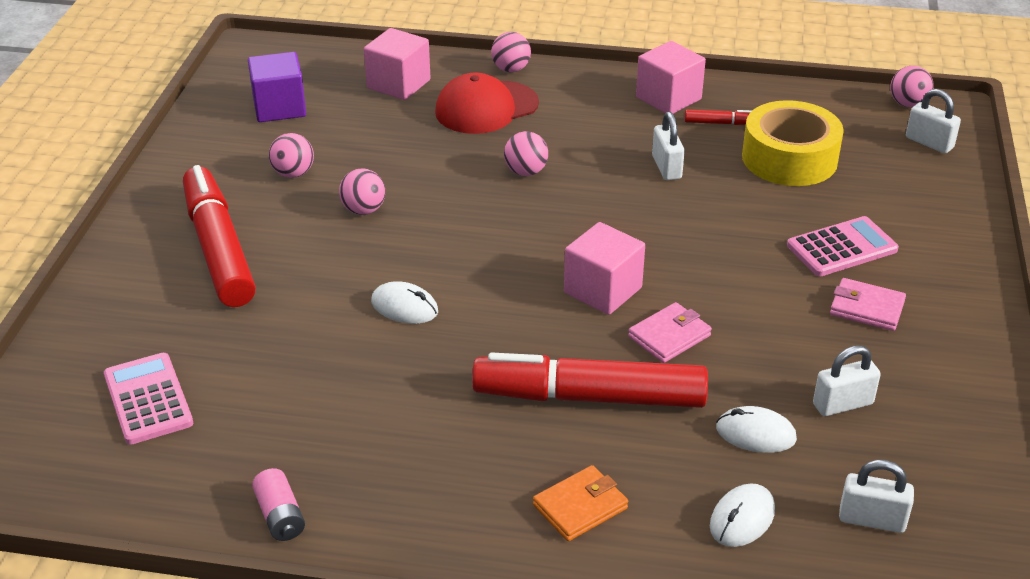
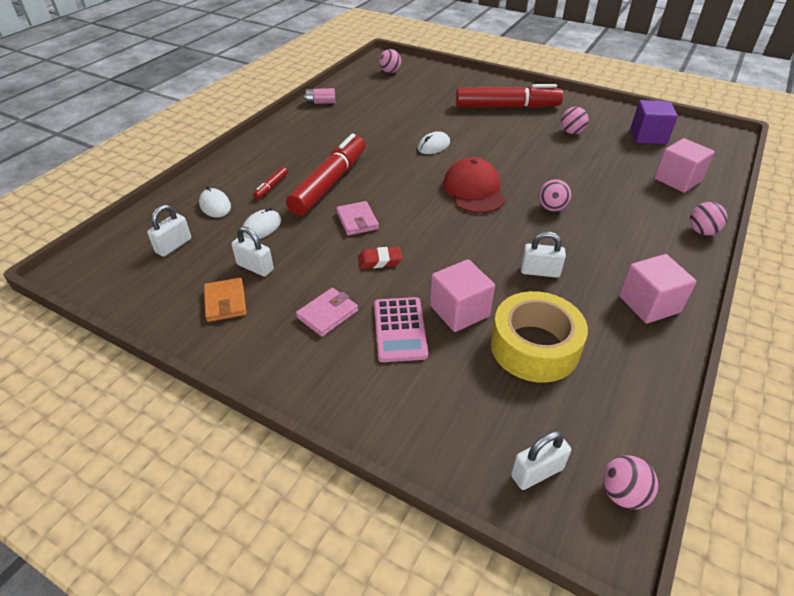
camera: 110 degrees right, 5 degrees up
(148, 399) = (407, 85): pink calculator -> none
(363, 210) = (527, 147): pink ball -> pink ball (390, 72)
(486, 108) = (641, 209): red cap -> red cap (474, 190)
(580, 506) = (264, 165): orange wallet -> orange wallet (225, 302)
(602, 290) = (412, 208): pink cube -> pink cube (459, 311)
(720, 123) = (602, 323): red marker -> red marker (271, 187)
(739, 292) = (380, 260): none -> red eraser
(843, 404) = (255, 267): white padlock -> white padlock turned 60 degrees counterclockwise

